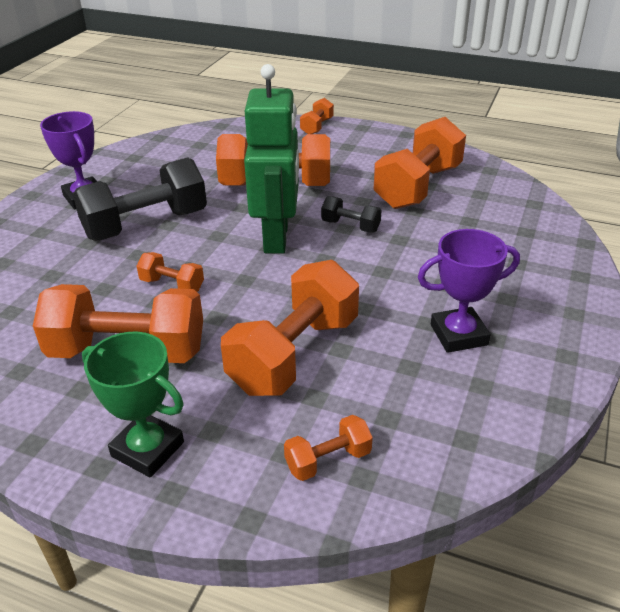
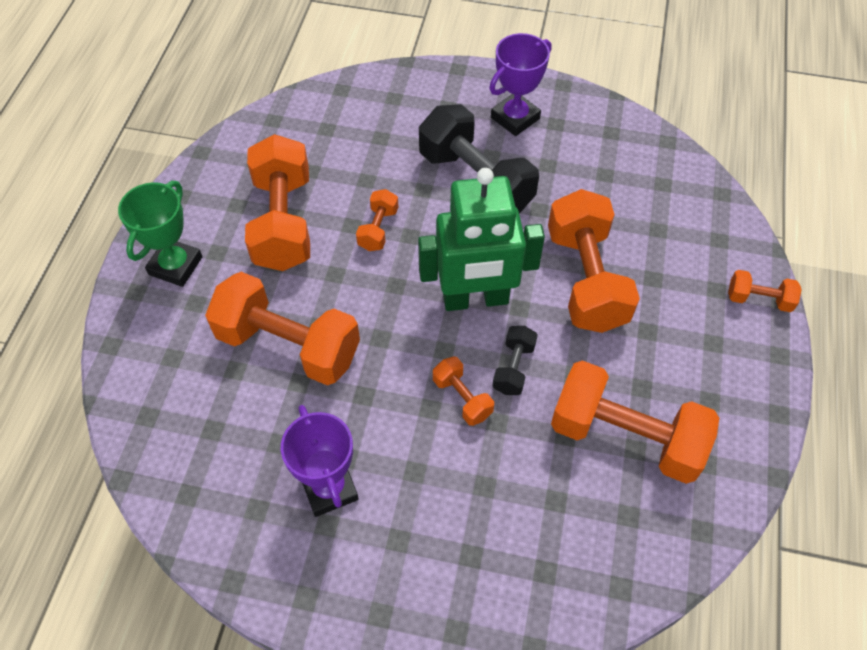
camera: 80 degrees right, 20 degrees up
(328, 460) = (164, 389): orange dumbbell -> orange dumbbell (462, 398)

